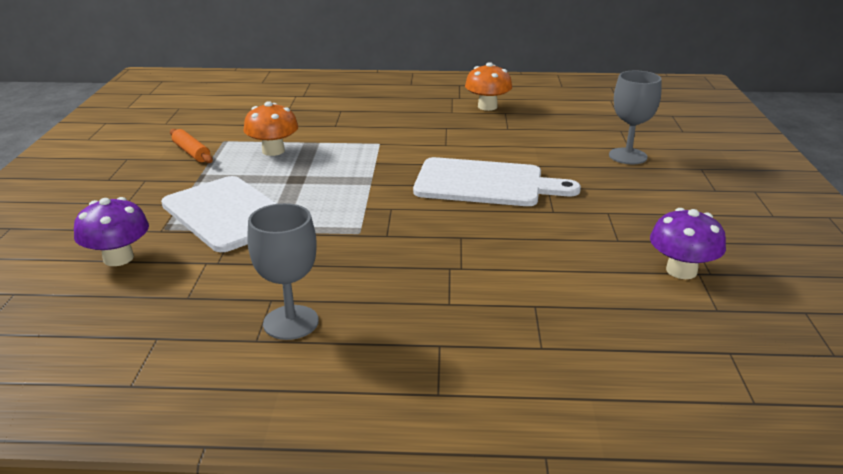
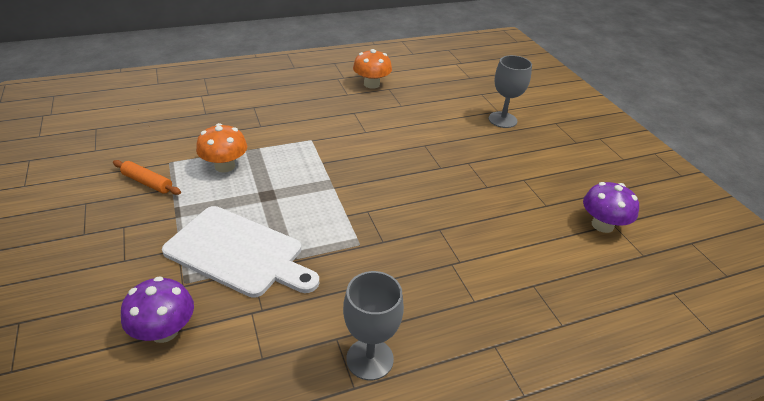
camera: 25 degrees left, 10 degrees up
(485, 183) = (422, 168): white cutting board -> none

